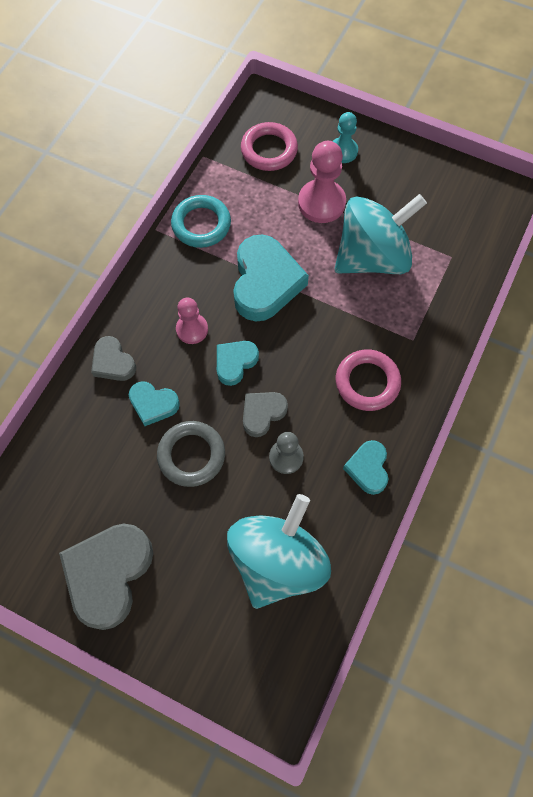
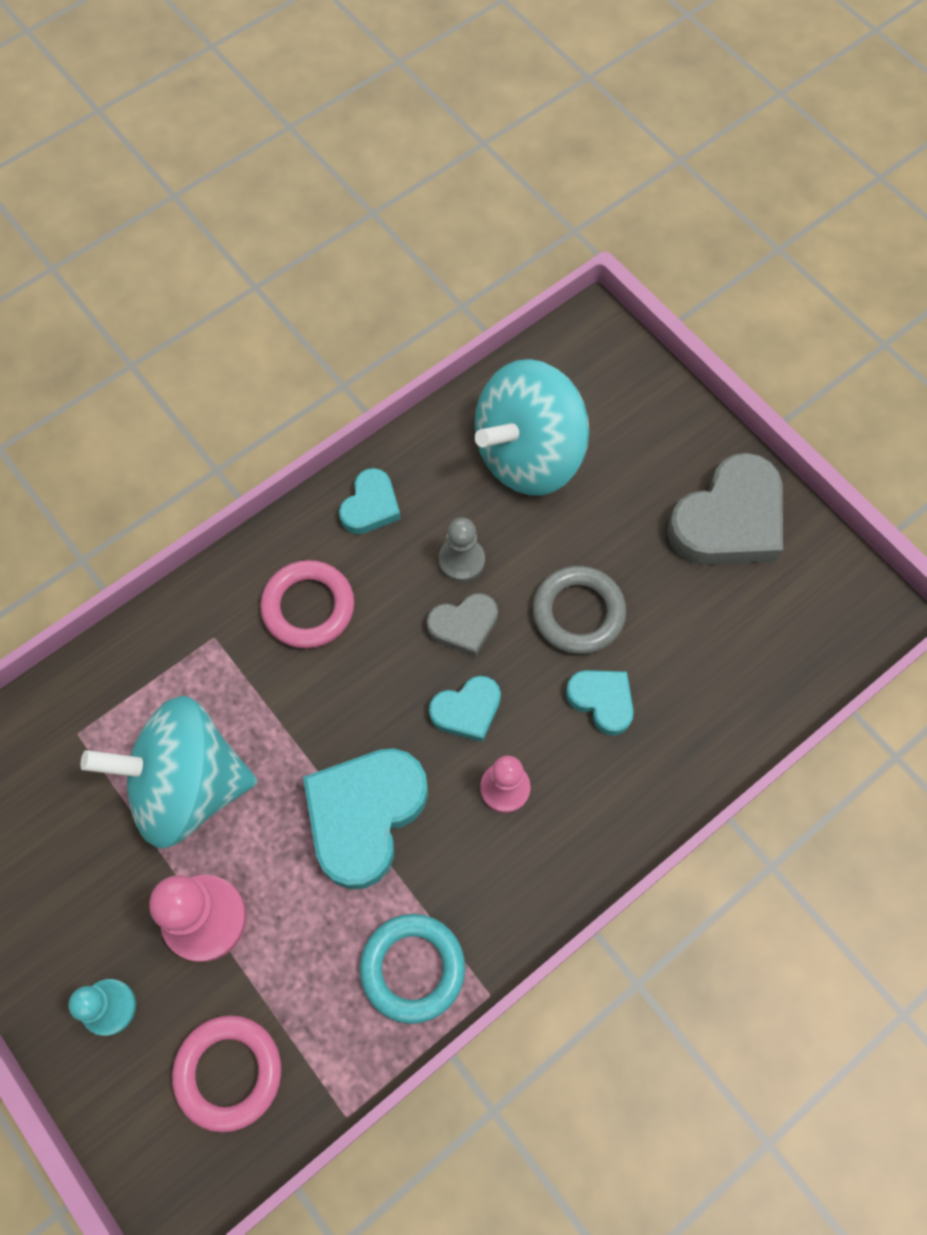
camera: 155 degrees left, 0 degrees up
(113, 362) = (636, 787): grey heart -> none

